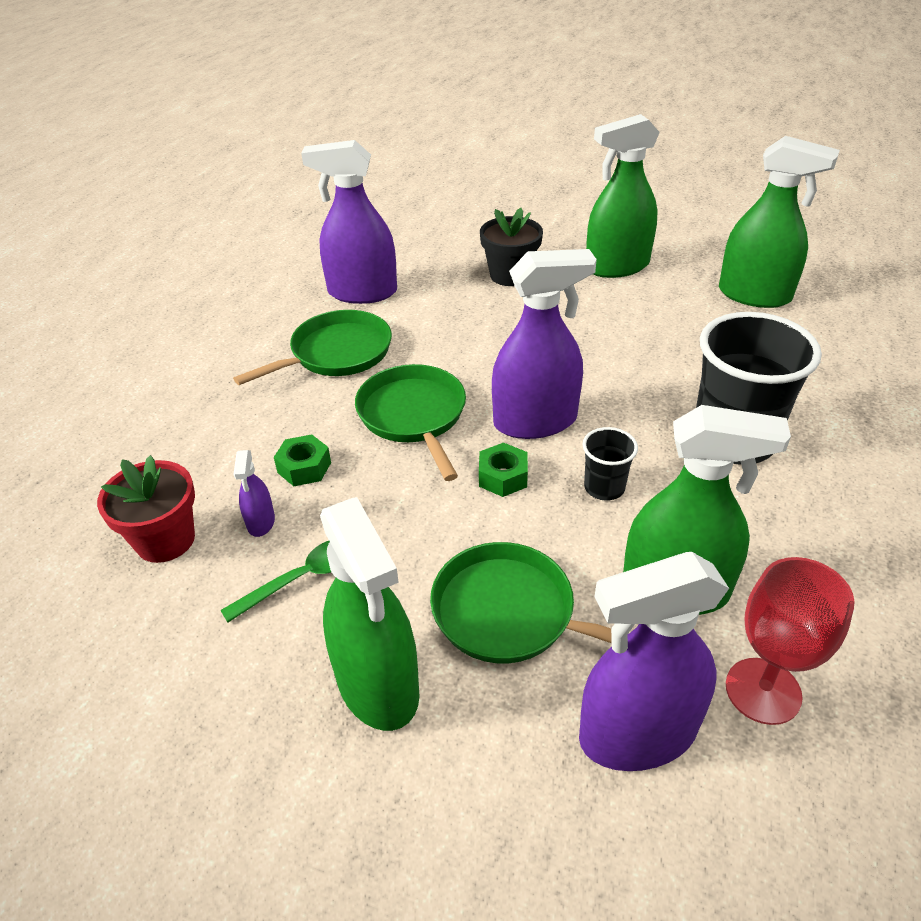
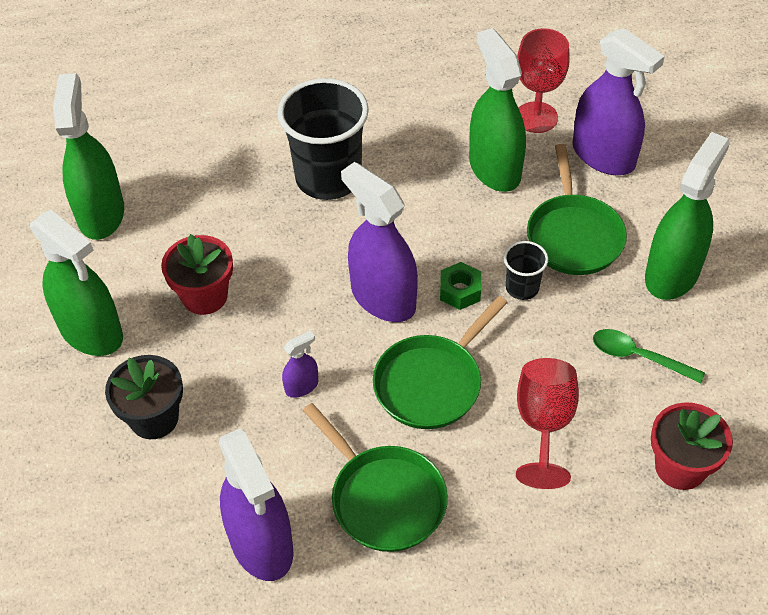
camera: 120 degrees left, 10 degrees up
(261, 522) = (616, 415): purple spray bottle -> purple spray bottle (301, 386)
(304, 467) = (544, 424): green nut -> red goblet
(336, 353) = (384, 498): green pan -> green pan turned 150 degrees counterclockwise
(604, 487) = (429, 230): black cup -> black cup (522, 287)
(616, 324) = (204, 296): none -> red flower pot

